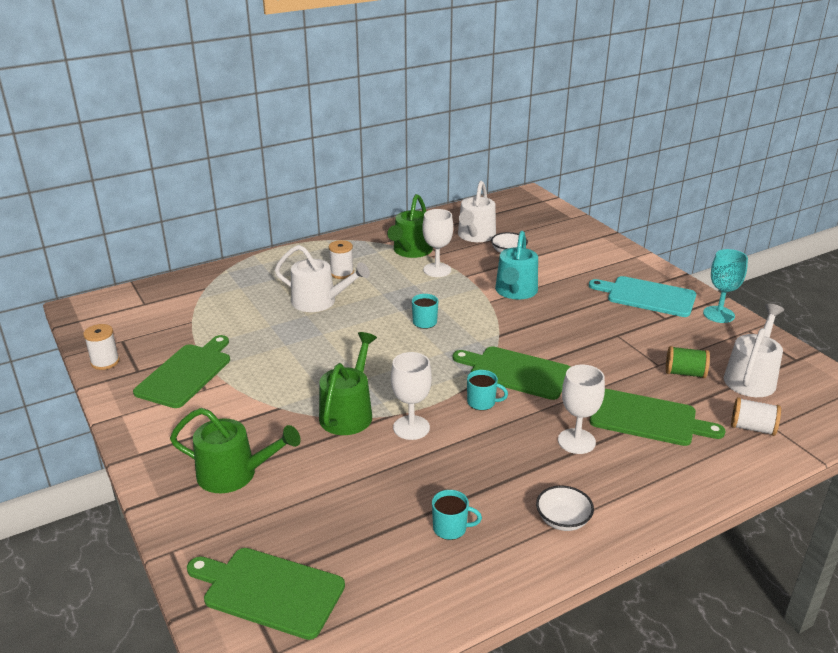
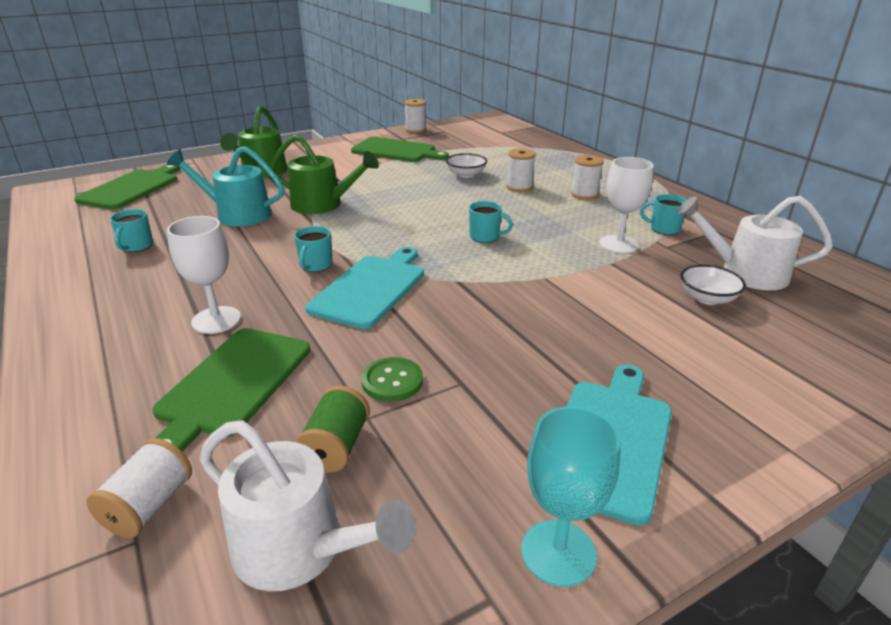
camera: 90 degrees right, 0 degrees up
(319, 301) = (519, 187): white watering can -> white spool
(411, 251) = (663, 229): green watering can -> turquoise mug
(411, 427) = (288, 230): white goblet -> none
(515, 291) = (579, 298): turquoise watering can -> turquoise watering can (237, 214)
(516, 372) = (370, 288): green cutting board -> turquoise cutting board
(563, 520) = (97, 301): white bowl -> white bowl (466, 174)
(624, 358) = (392, 381): none -> green button

